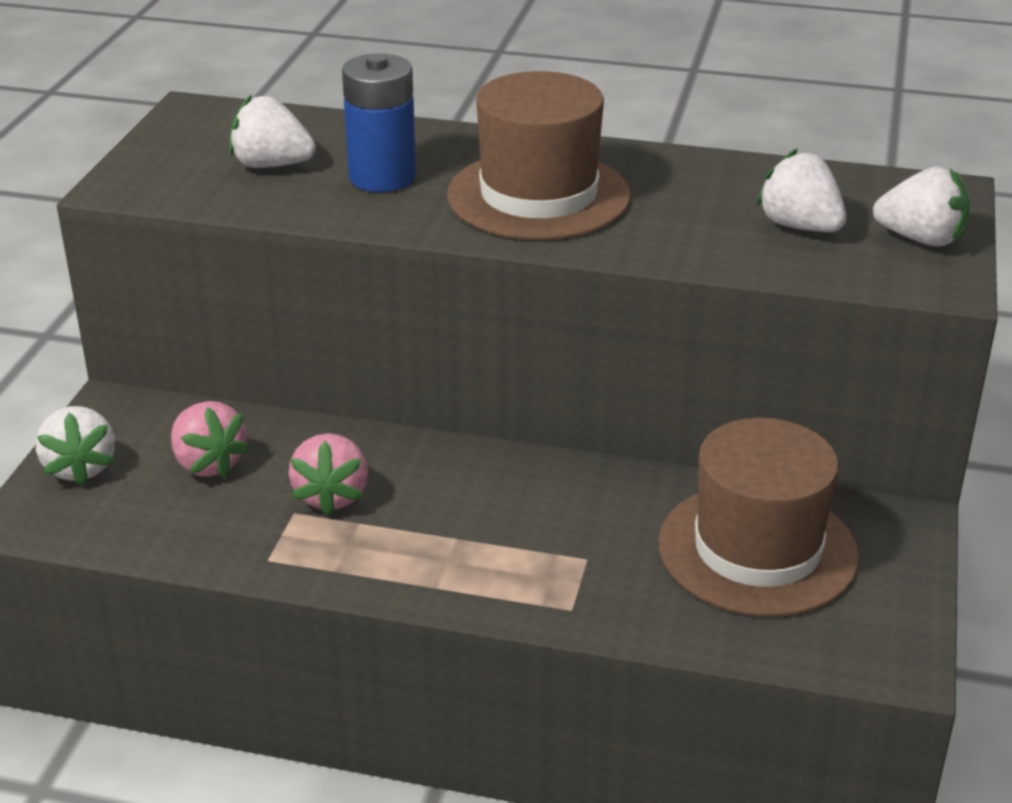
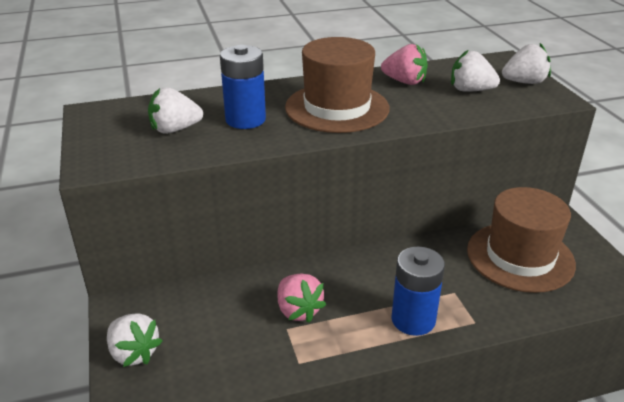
camera: 30 degrees left, 0 degrees up
(208, 464) = (211, 319): pink strawberry -> pink strawberry (404, 82)
(481, 569) = (413, 319): none -> blue battery

